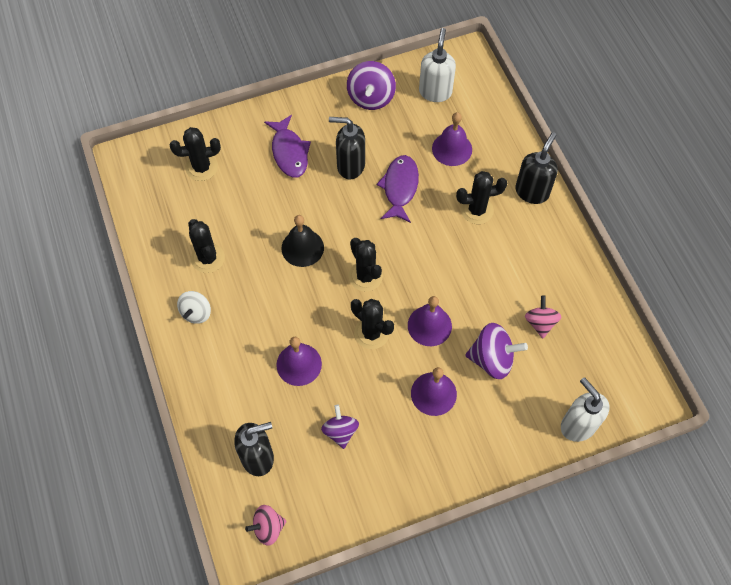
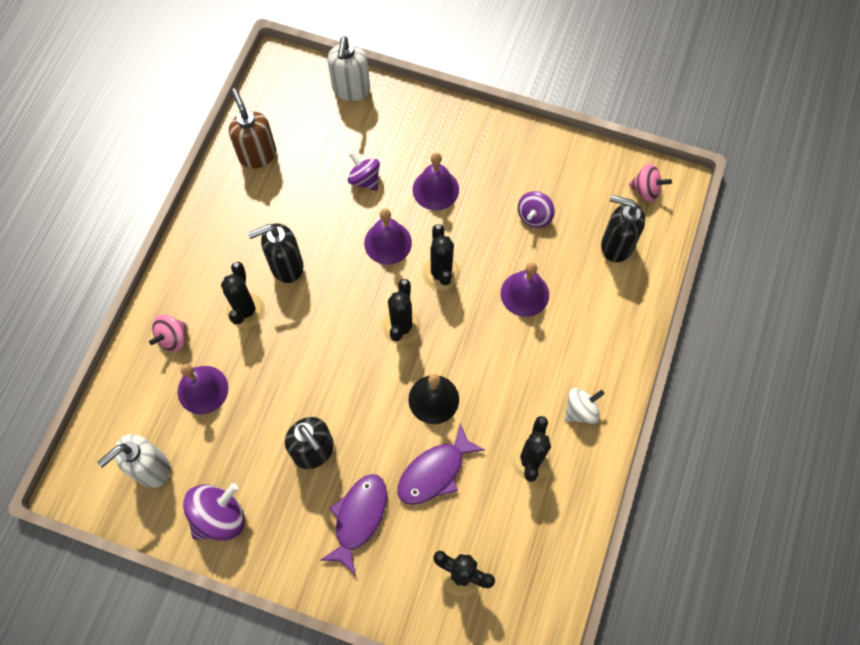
camera: 140 degrees left, 5 degrees up
(400, 188) = (290, 388): purple fish -> purple fish (435, 472)
(477, 210) = (245, 310): black cactus -> black cactus turned 60 degrees clockwise
(492, 359) = (365, 179): purple spinning top -> purple spinning top, size x0.65
(532, 191) = (180, 288): black soap dispenser -> black soap dispenser (286, 266)
(540, 323) = (298, 177): pink spinning top -> pink spinning top (173, 338)
(586, 316) = (257, 154): none -> brown soap dispenser

